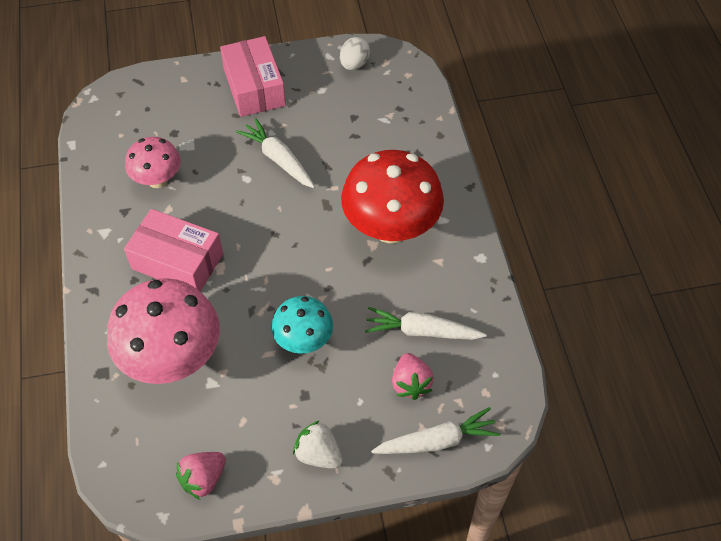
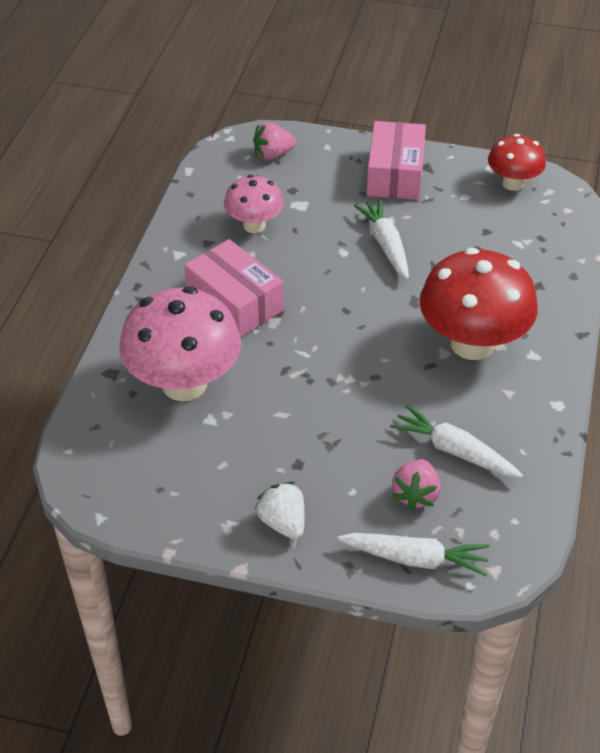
camera: 25 degrees right, 10 degrees down
(203, 479) = (156, 500): pink strawberry -> pink strawberry (273, 155)
(303, 340) = (323, 415): turquoise mushroom -> none
(354, 64) = (513, 183): white egg -> red mushroom

